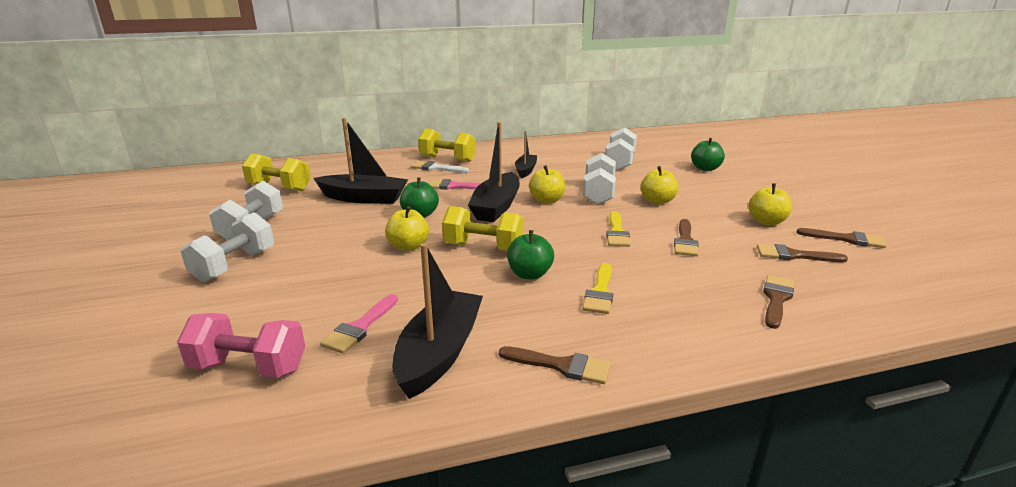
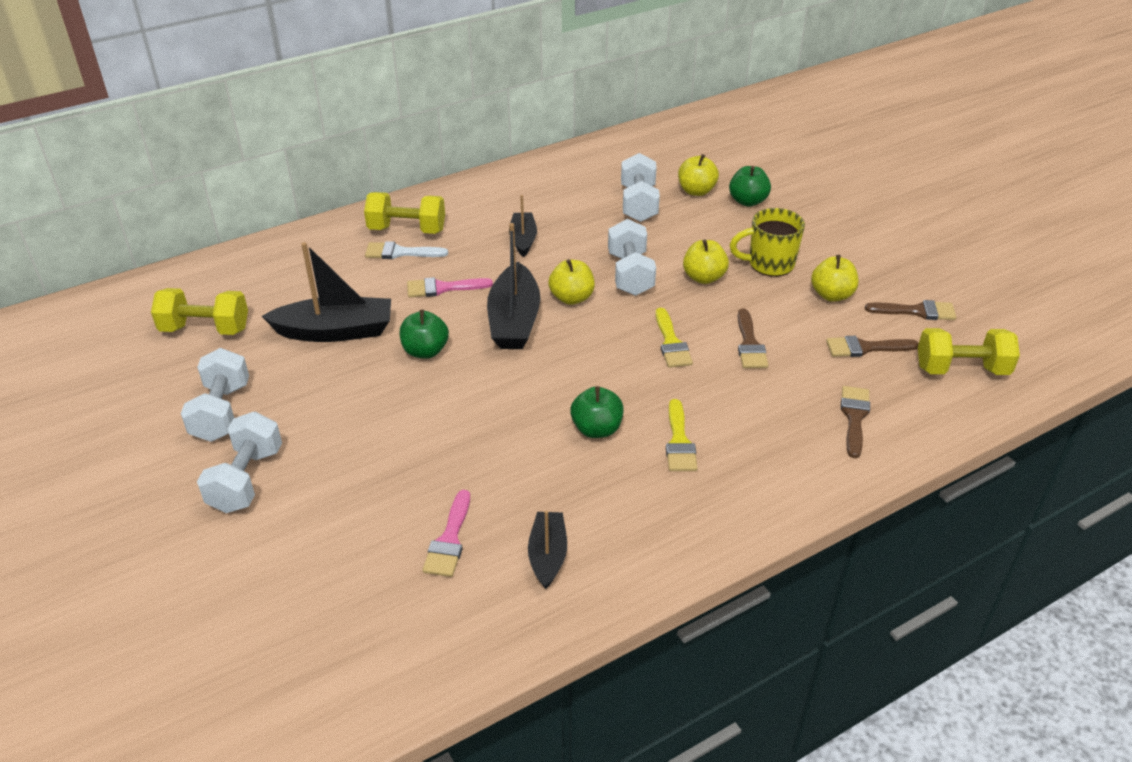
camera: 15 degrees left, 15 degrees up
(249, 367) = (365, 613): pink dumbbell -> none
(408, 246) = (439, 410): yellow apple -> yellow apple (696, 191)
(439, 353) = (547, 555): black boat -> black boat, size x0.59
(483, 247) = (528, 396): yellow dumbbell -> yellow dumbbell (961, 369)
(562, 366) = (671, 545): brown brush -> none
(715, 200) = (769, 264): none -> yellow mug

